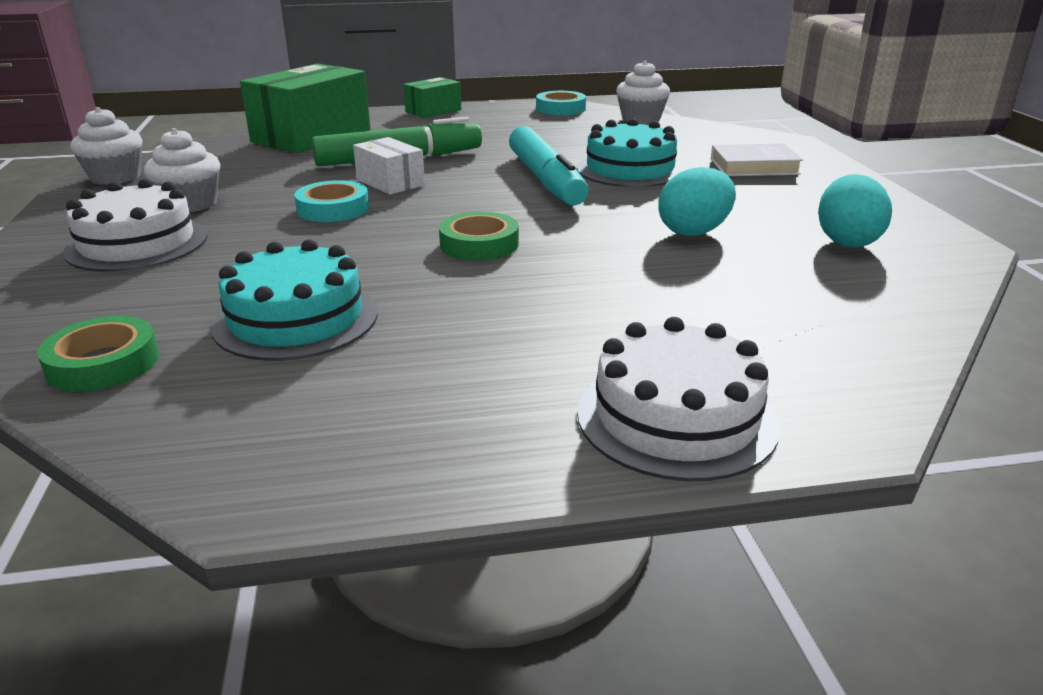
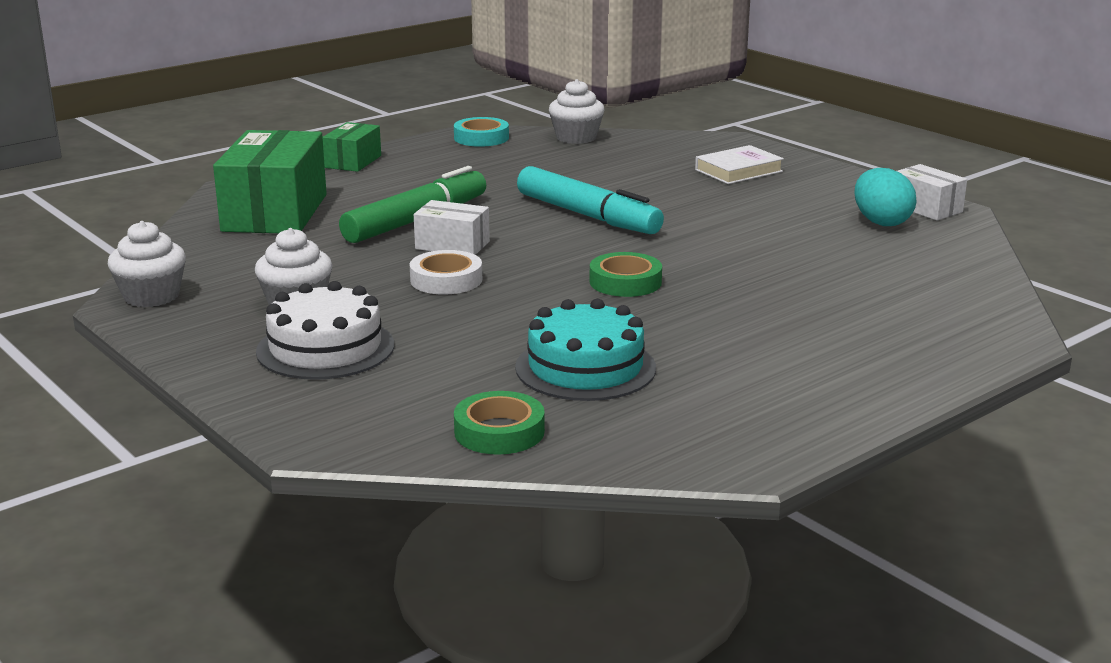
camera: 30 degrees left, 5 degrees down
(333, 209) = (446, 280): turquoise tape -> white tape
(630, 169) = (643, 192): turquoise cake -> none
(676, 417) = (921, 358): white cake -> none
(694, 232) = (769, 237): turquoise egg -> none
(925, 237) = (926, 208): none -> white box

